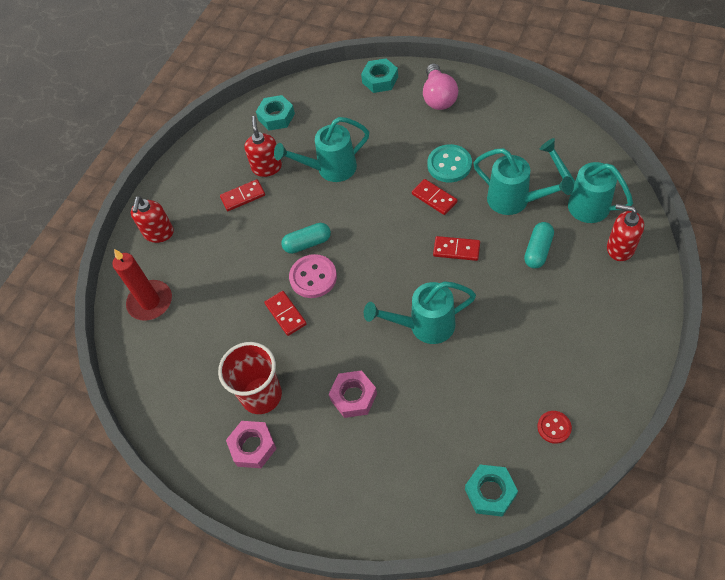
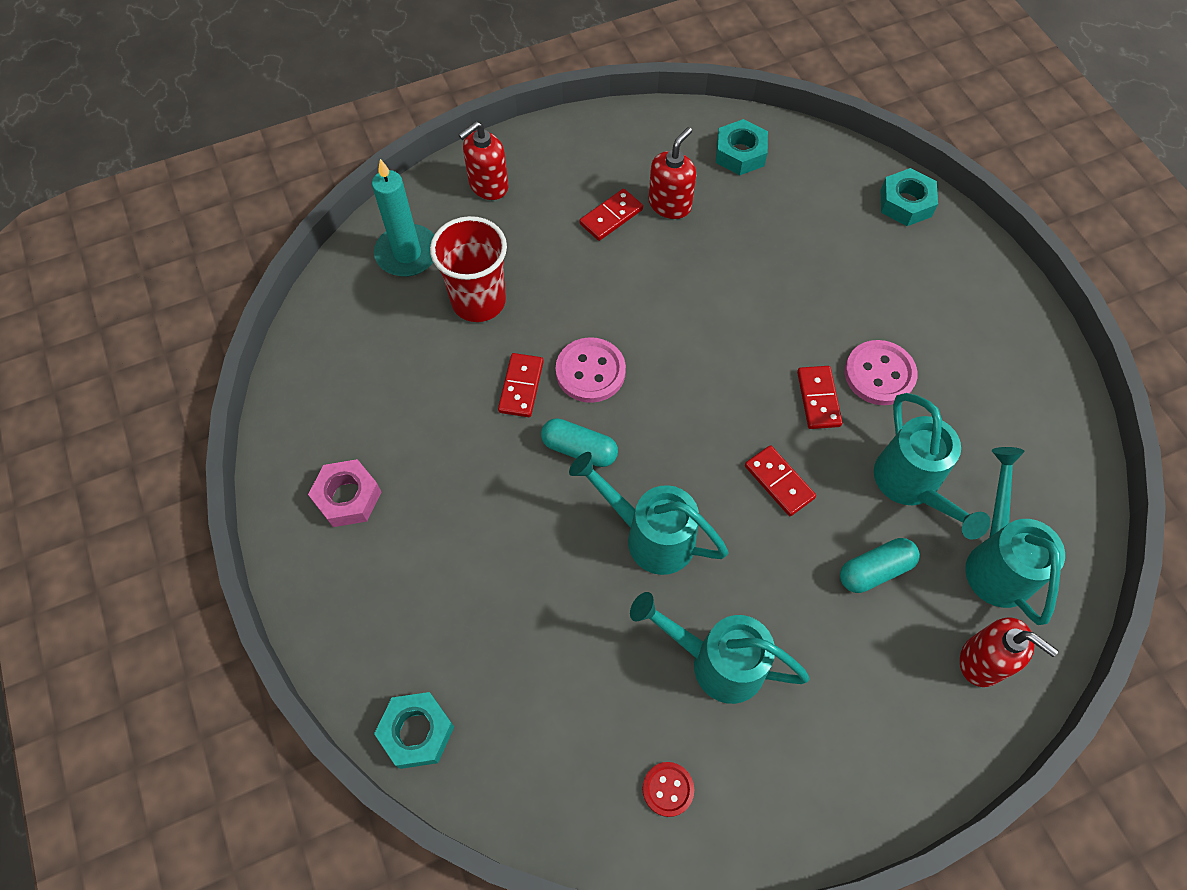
camera: 35 degrees right, 5 degrees up
(150, 302) = (407, 253): red candle -> turquoise candle
(243, 196) = (611, 217): red domino -> red domino turned 60 degrees counterclockwise
(261, 395) = (409, 451): red cup -> red cup (478, 301)
(307, 243) = (623, 328): turquoise capsule -> turquoise capsule (579, 449)
(330, 169) = (736, 264): turquoise watering can -> turquoise watering can (716, 661)
(353, 397) = (495, 541): pink nut -> none
(438, 97) = (955, 281): pink light bulb -> none
(449, 165) = (879, 374): turquoise button -> pink button
(490, 492) = (523, 787): turquoise nut -> turquoise nut (417, 732)
(620, 248) = (982, 661): red soap dispenser -> red soap dispenser turned 150 degrees clockwise

